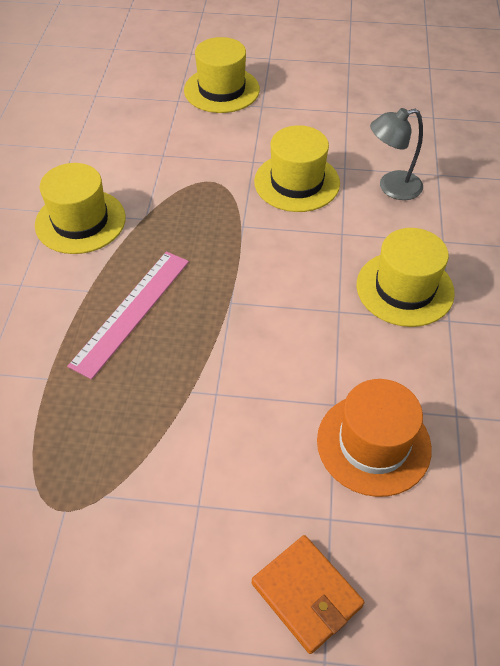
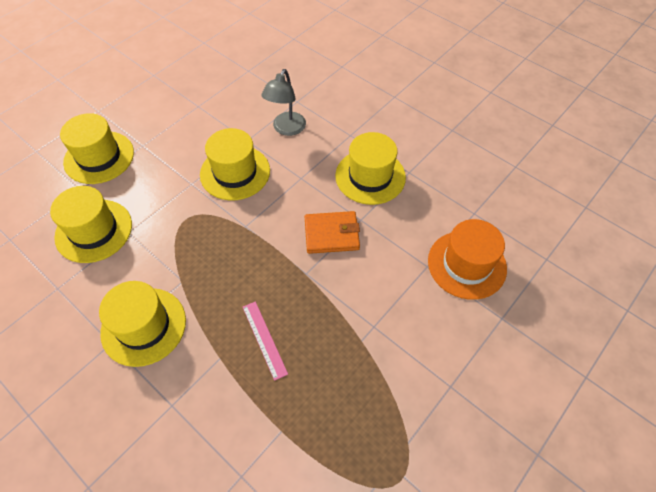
camera: 55 degrees left, 5 degrees up
(131, 311) = (264, 339): pink ruler -> pink ruler, size x0.59
(146, 134) = (94, 230): none -> yellow hat
(306, 594) = (542, 361): orange wallet -> orange wallet (331, 234)

